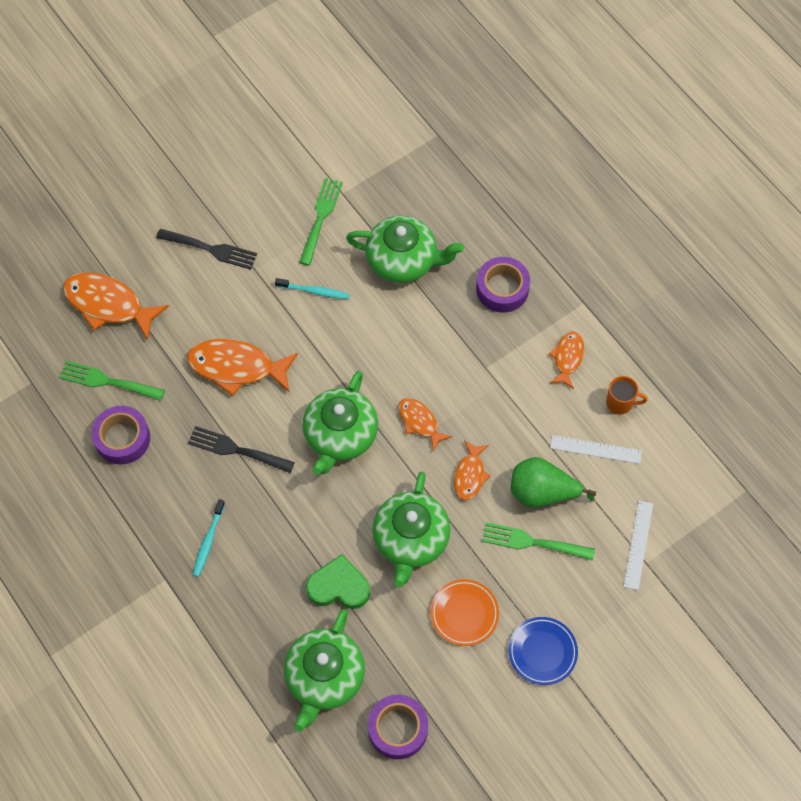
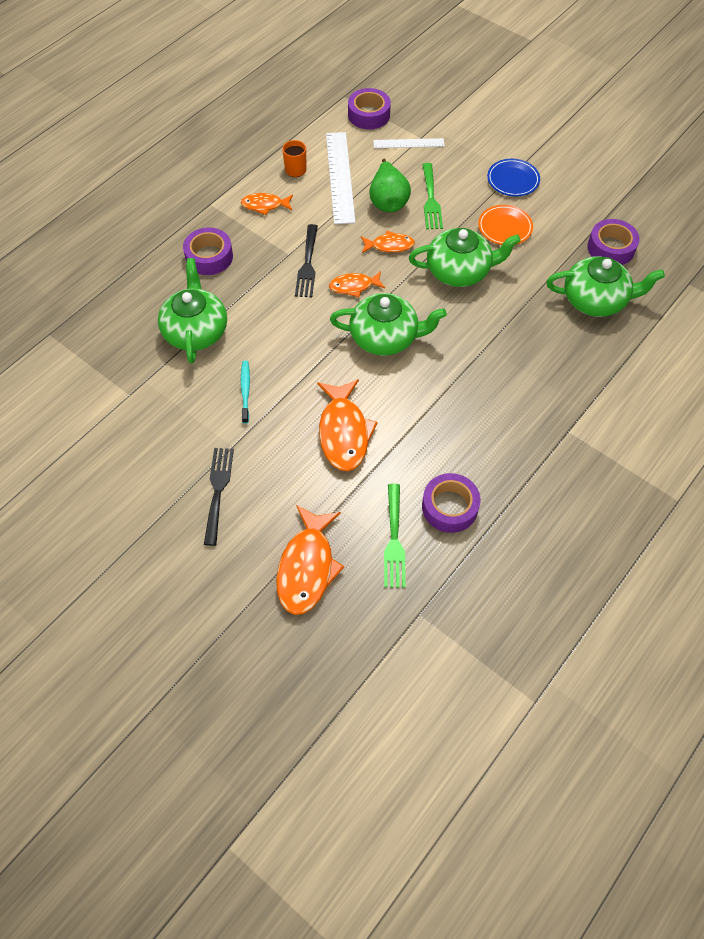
camera: 105 degrees left, 5 degrees down
(208, 541) = (520, 408): turquoise toothbrush -> none
(237, 450) = (426, 410): black fork -> black fork (307, 264)
(321, 218) = (162, 405): green fork -> none
(339, 586) = (518, 308): green heart -> none
(420, 422) = (354, 286): orange fish -> orange fish turned 45 degrees clockwise
(595, 449) = (340, 177): white ruler -> white ruler, size x1.76
(702, 511) = (369, 115): none -> purple tape

